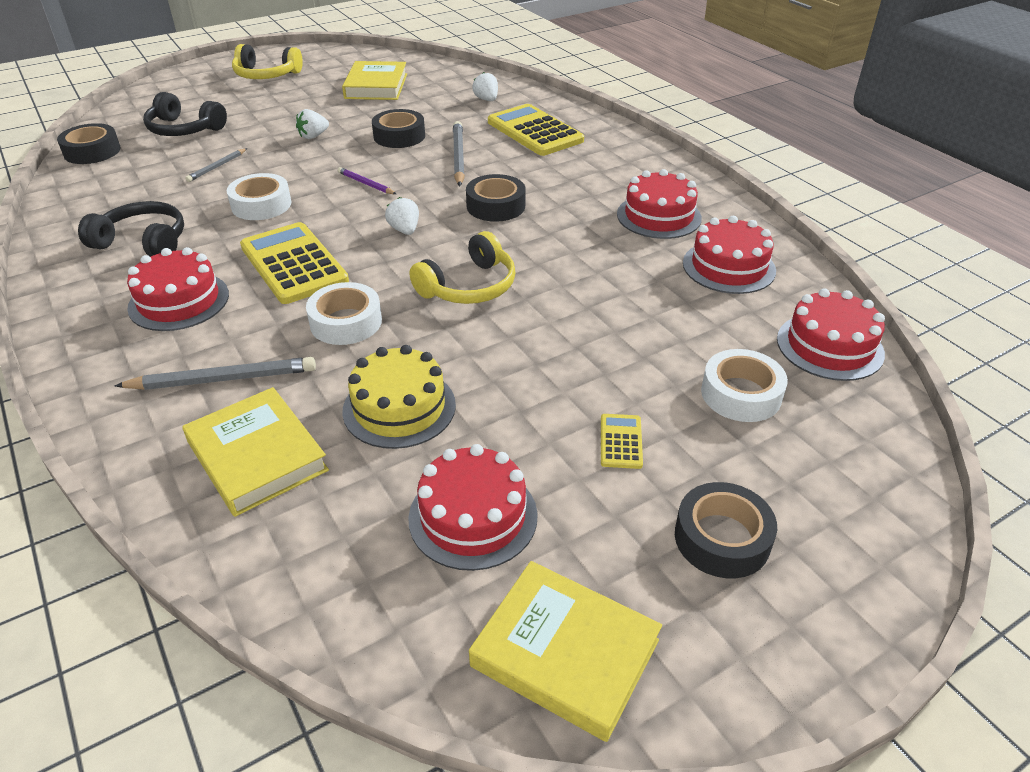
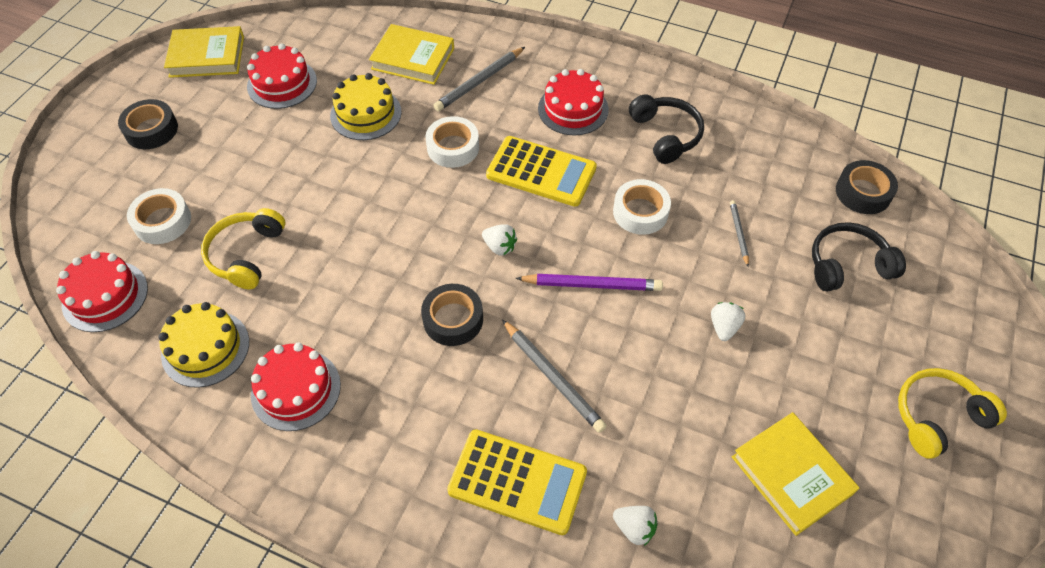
camera: 145 degrees right, 15 degrees up
(143, 242) = (665, 135): black headphones -> black headphones turned 90 degrees counterclockwise
(366, 183) = (592, 285): purple pencil -> purple pencil, size x1.73
(399, 136) = (646, 379): black tape -> none
(469, 286) = (399, 217): yellow headphones -> yellow headphones (246, 254)
(621, 441) = (226, 154): yellow calculator -> none
(728, 267) = (205, 348): red cake -> yellow cake

